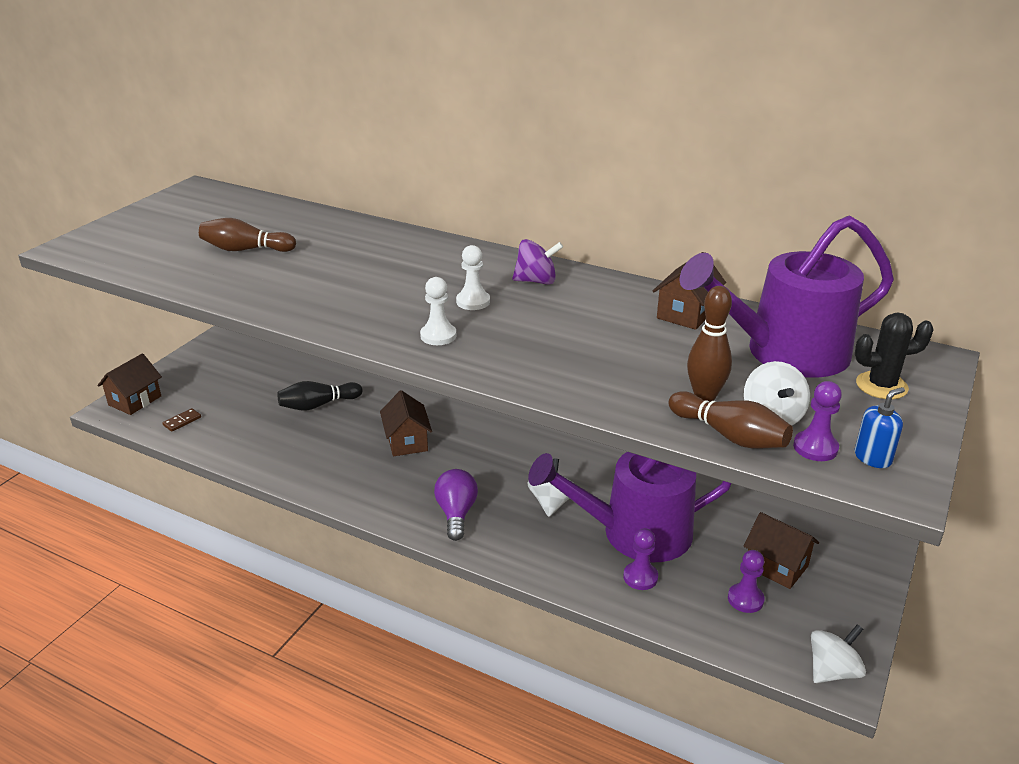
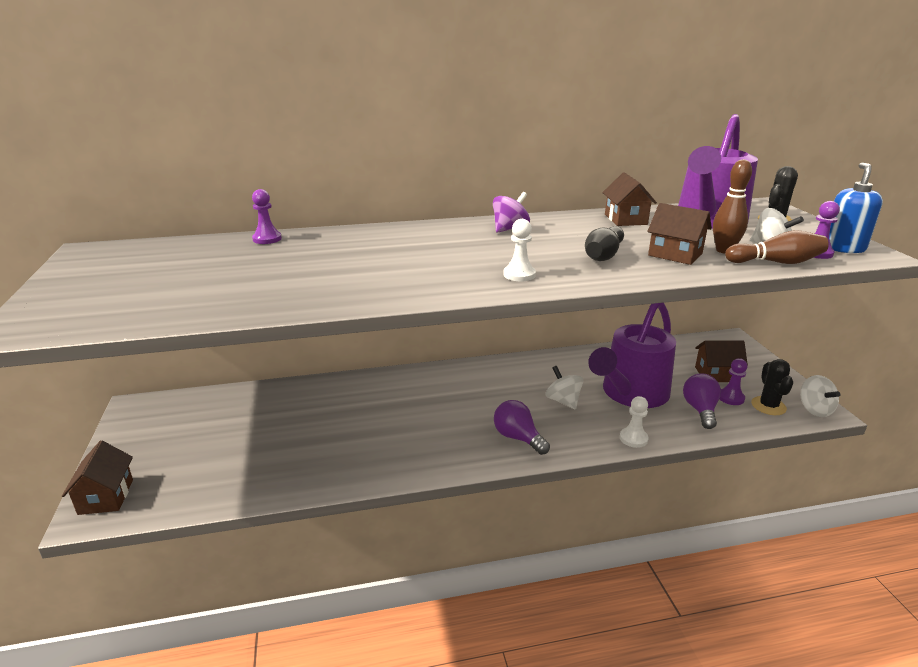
camera: 40 degrees left, 5 degrees down
(182, 421) = (188, 489): brown domino -> none
(246, 249) = (241, 274): brown bowling pin -> none
(318, 405) = (305, 419): black bowling pin -> black bowling pin (603, 255)
(407, 441) = (414, 411): brown house -> brown house (675, 254)
(473, 302) = (497, 250): white pawn -> white pawn (633, 438)
(640, 577) = (671, 415): purple pawn -> purple pawn (267, 239)
(683, 591) = (700, 410): none -> purple light bulb
(777, 633) = (768, 406): none -> black cactus
(832, 671) = (814, 410): white spinning top -> white spinning top turned 150 degrees clockwise
(873, 458) = (843, 248): blue soap dispenser -> blue soap dispenser, size x1.57

